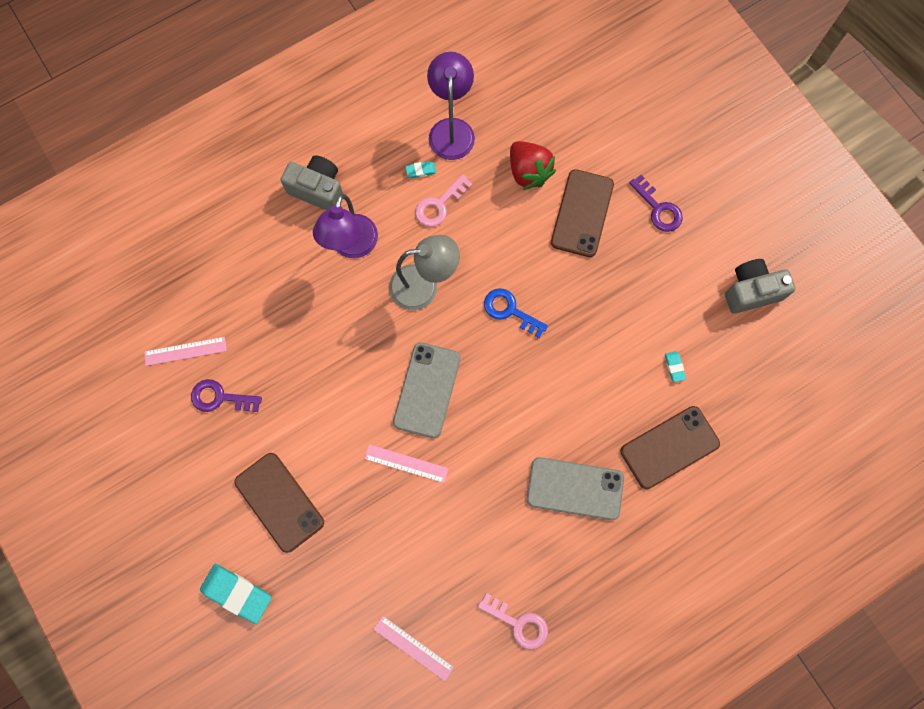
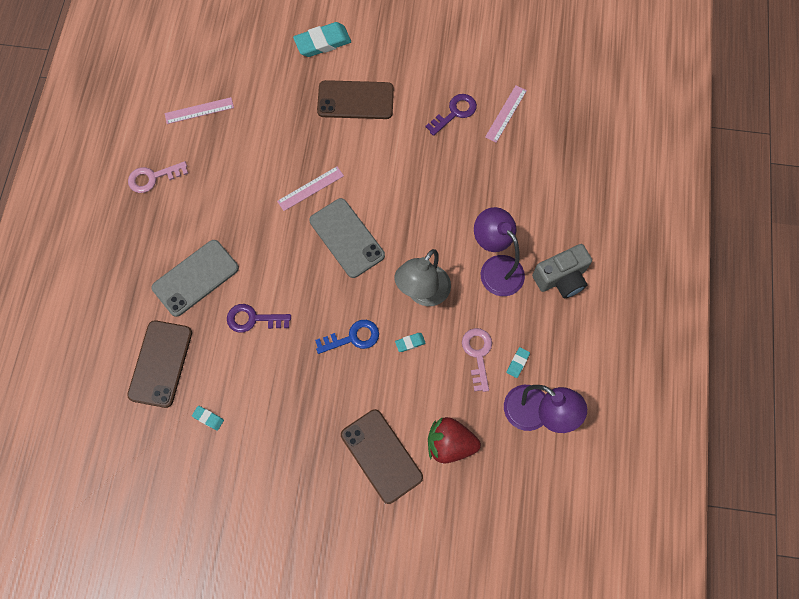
camera: 130 degrees right, 5 degrees down
(475, 263) = (410, 343): none -> turquoise eraser
(658, 208) = (334, 521): purple key -> purple key (253, 319)
(751, 291) = (206, 532): grey camera -> none

